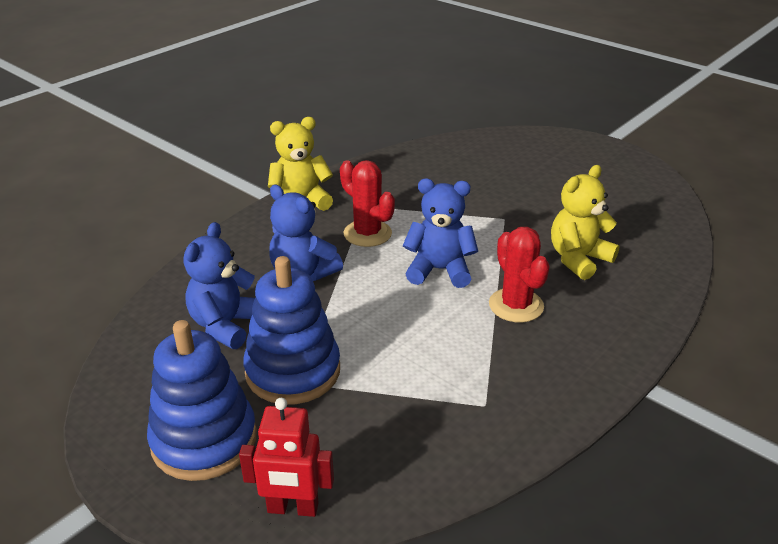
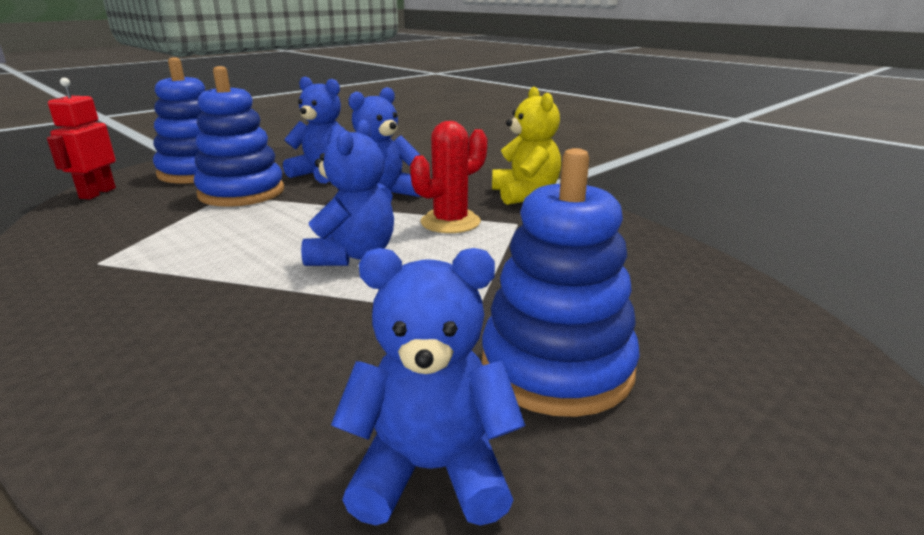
camera: 95 degrees right, 10 degrees down
(516, 305) = (240, 297): red cactus -> none
(544, 196) = (556, 367): none -> blue stacking toy
(578, 259) = (318, 372): yellow teddy bear -> none
(623, 223) = (431, 471): none -> blue teddy bear

